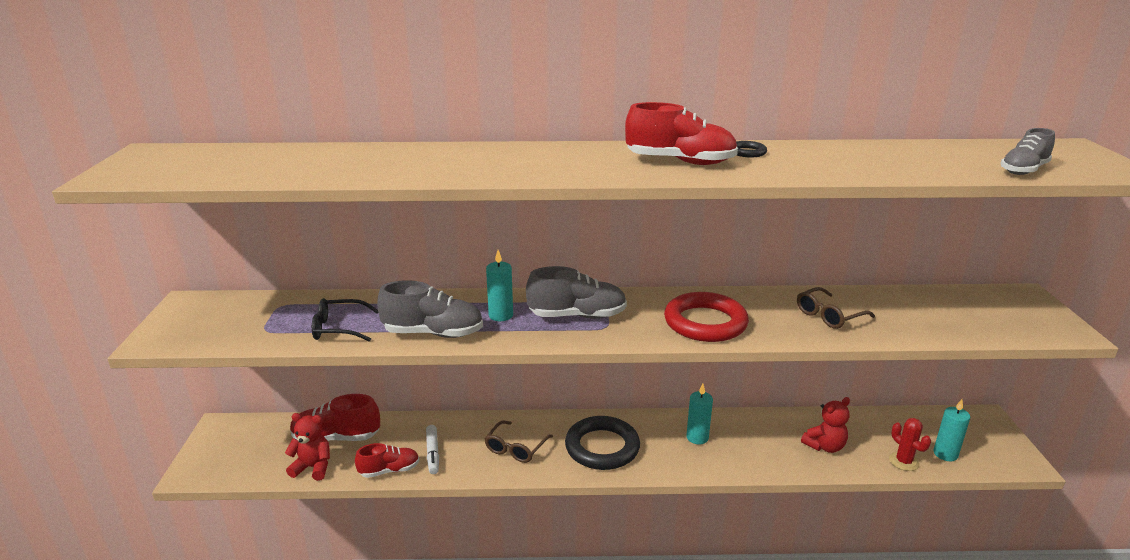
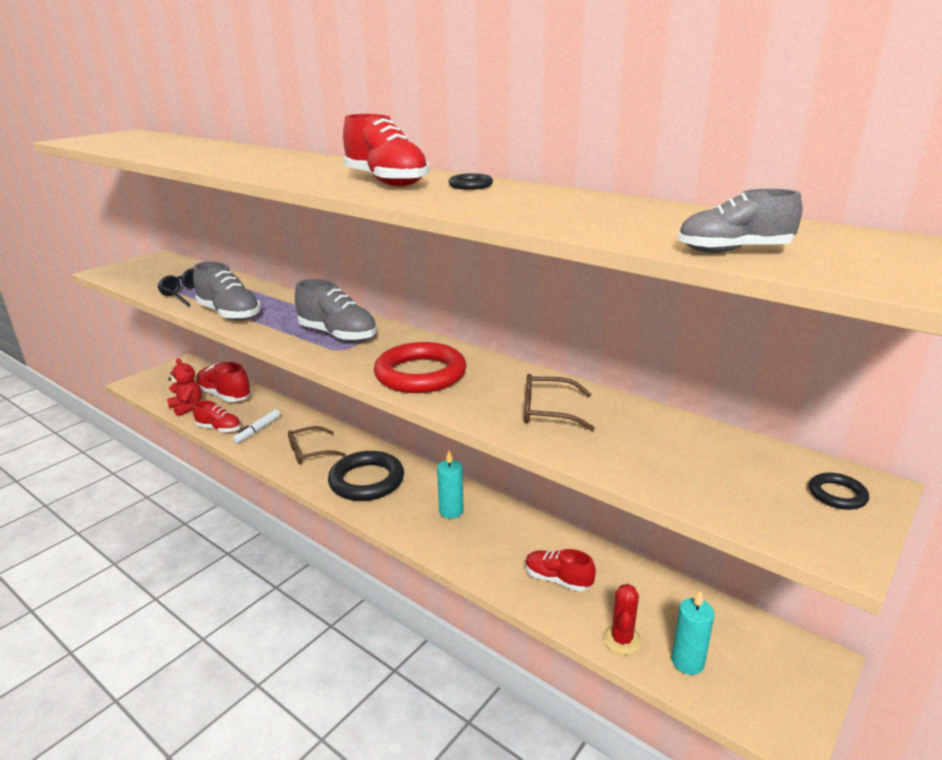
camera: 40 degrees right, 0 degrees up
(501, 315) = (291, 317): turquoise candle -> none
(824, 446) = (557, 579): red teddy bear -> red shoe
(1024, 304) = (837, 495): none -> black ring

